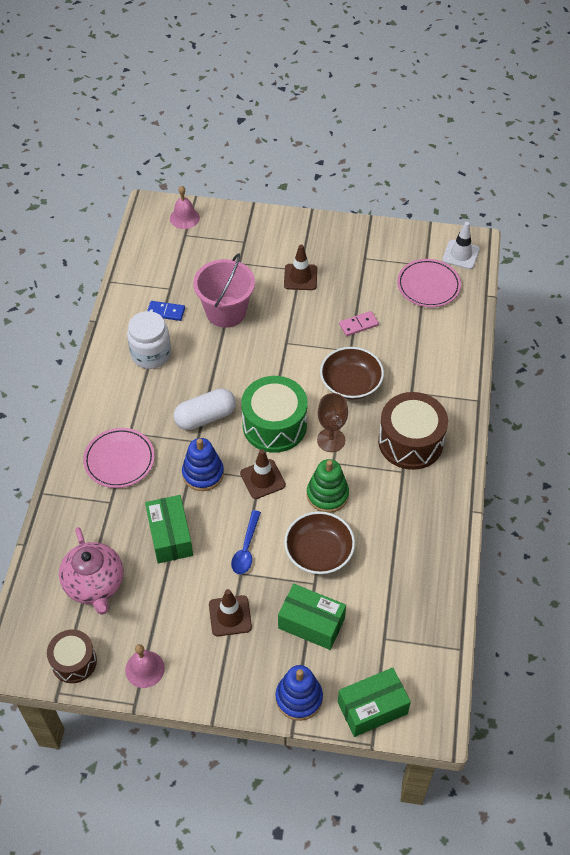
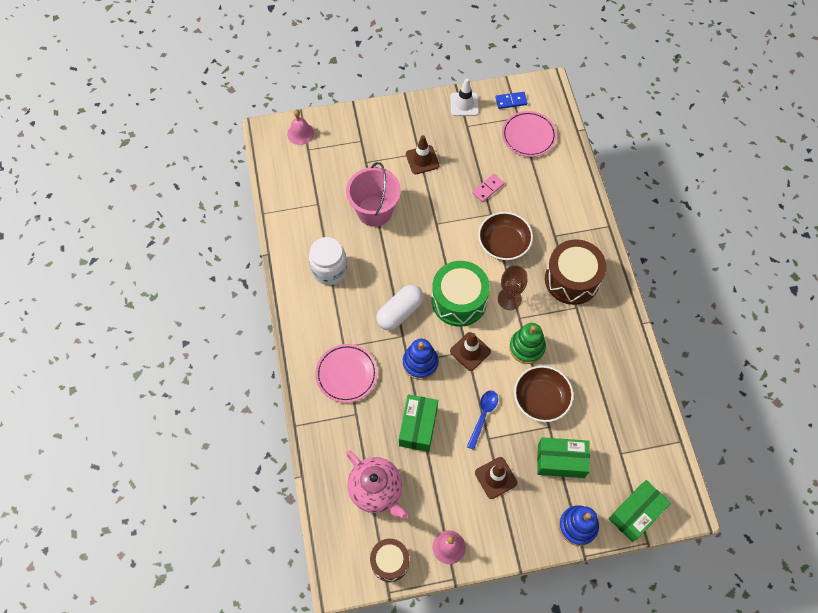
camera: 20 degrees left, 10 degrees up
(166, 312) = (324, 227): blue domino -> blue domino (511, 101)
(170, 536) = (418, 427): green box -> green box turned 45 degrees clockwise
(246, 548) = (483, 416): blue spoon -> blue spoon turned 150 degrees counterclockwise
(461, 254) = (542, 99): white traffic cone -> white traffic cone (464, 104)

